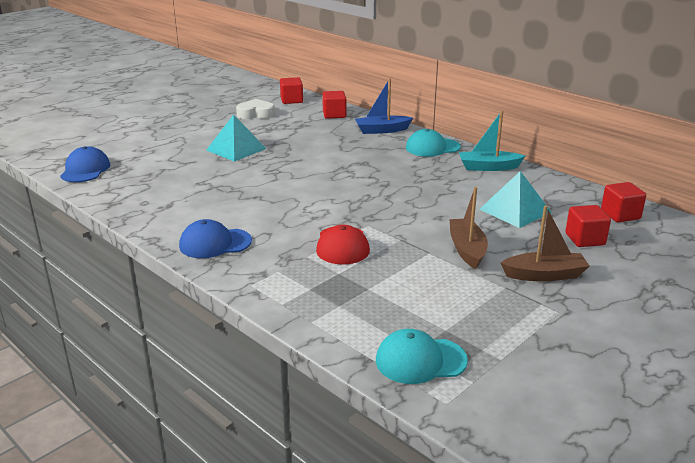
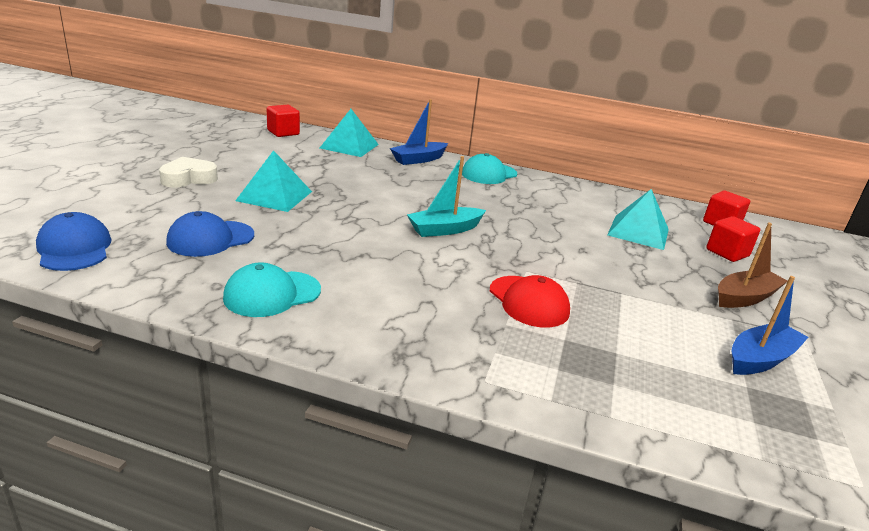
camera: 30 degrees left, 0 degrees up
(215, 243) = (377, 329): blue cap -> blue cap (210, 239)
(256, 114) = (256, 151): white heart -> white heart (188, 179)
(334, 115) = (349, 146): red cube -> turquoise pyramid
(420, 360) = (774, 435): turquoise cap -> turquoise cap (272, 294)
(467, 249) = (650, 282): brown boat -> none
(486, 317) = (760, 359): none -> blue boat
(488, 167) = (563, 189): turquoise boat -> turquoise boat (445, 230)

